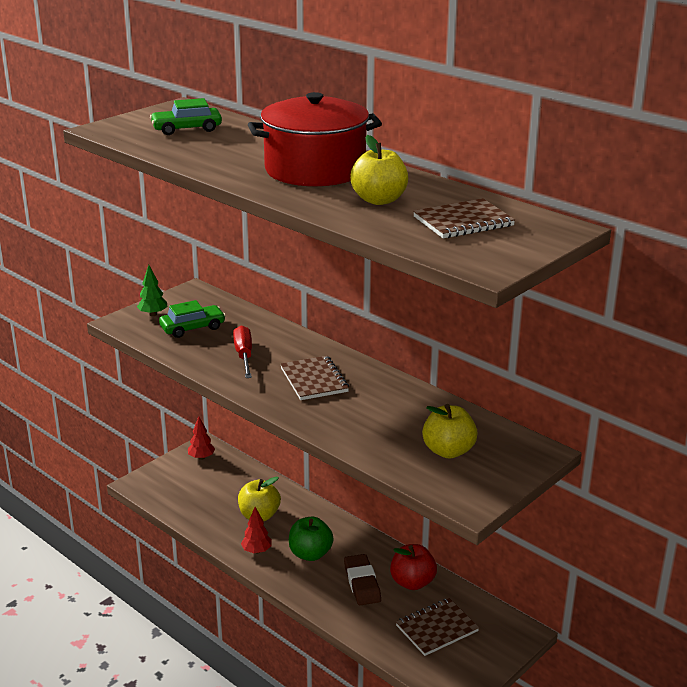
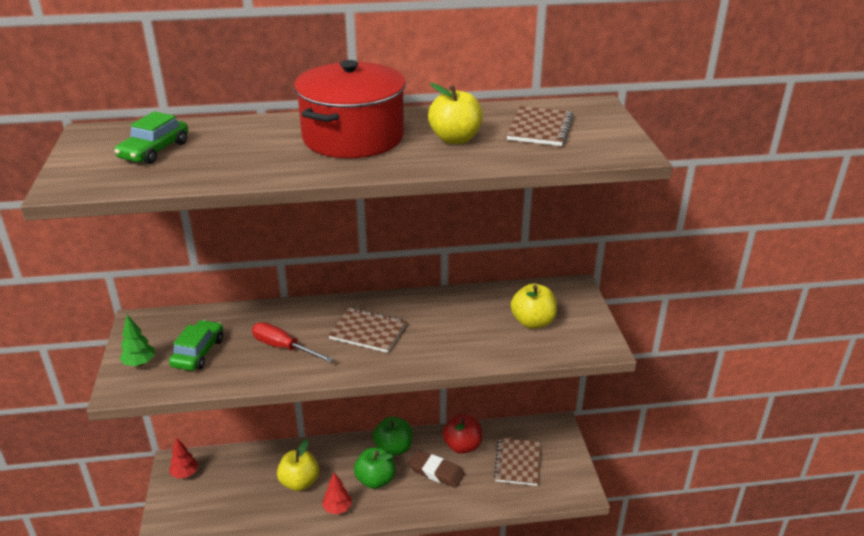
camera: 50 degrees left, 5 degrees up
(357, 544) = (393, 448): none -> green apple

